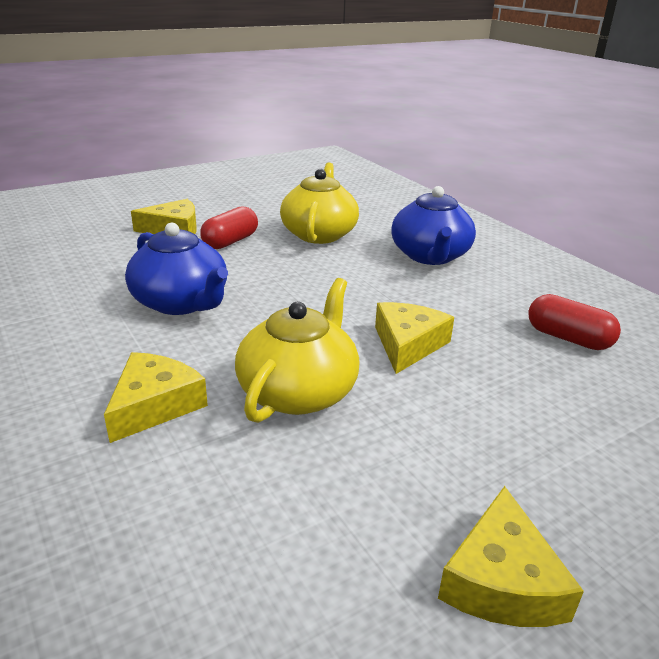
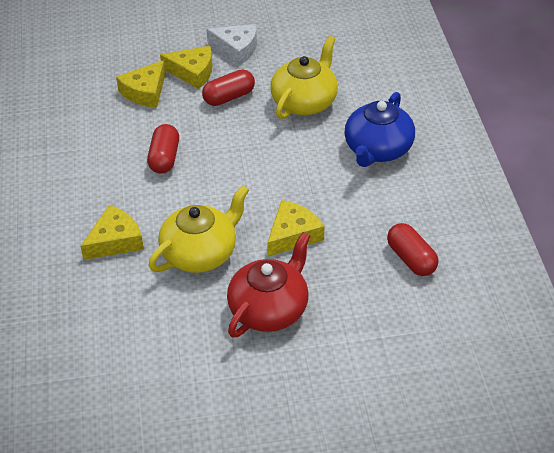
camera: 25 degrees right, 15 degrees up
(181, 302) = (164, 158): blue teapot -> red capsule
(213, 208) = (236, 48): none -> white cheese
(453, 436) = (269, 309): none -> red teapot
(502, 580) = (232, 389): yellow cheese -> yellow cheese (145, 92)

